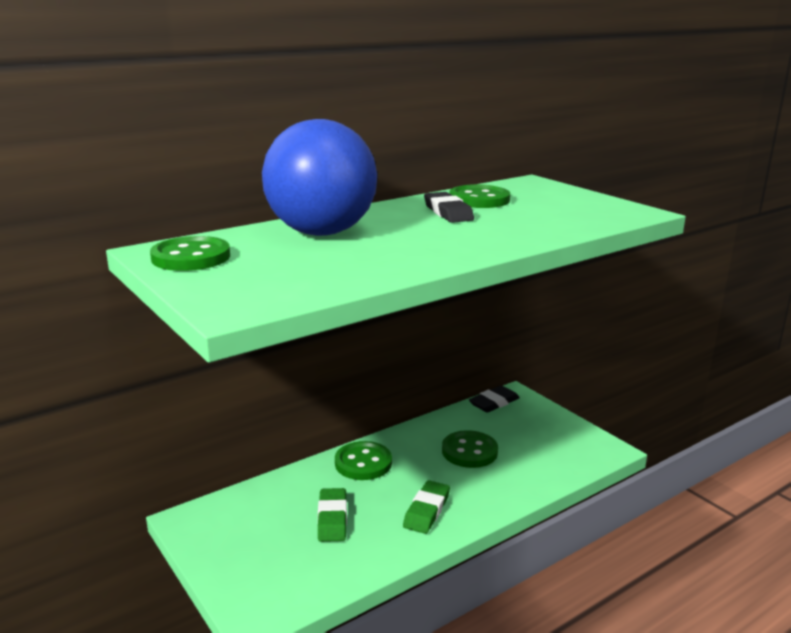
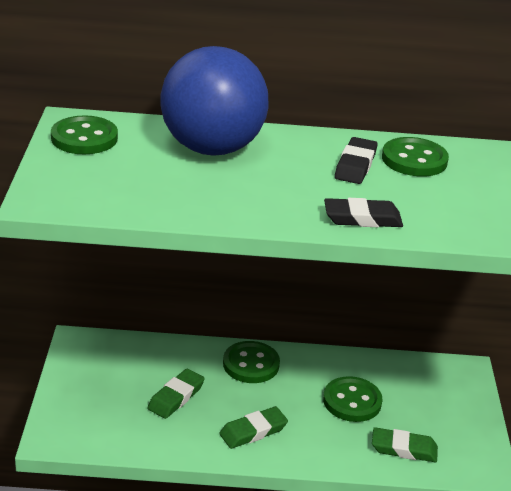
camera: 35 degrees right, 10 degrees up
(494, 403) = (435, 368): black eraser -> black eraser (362, 218)
(544, 465) = (404, 449): none -> green eraser

